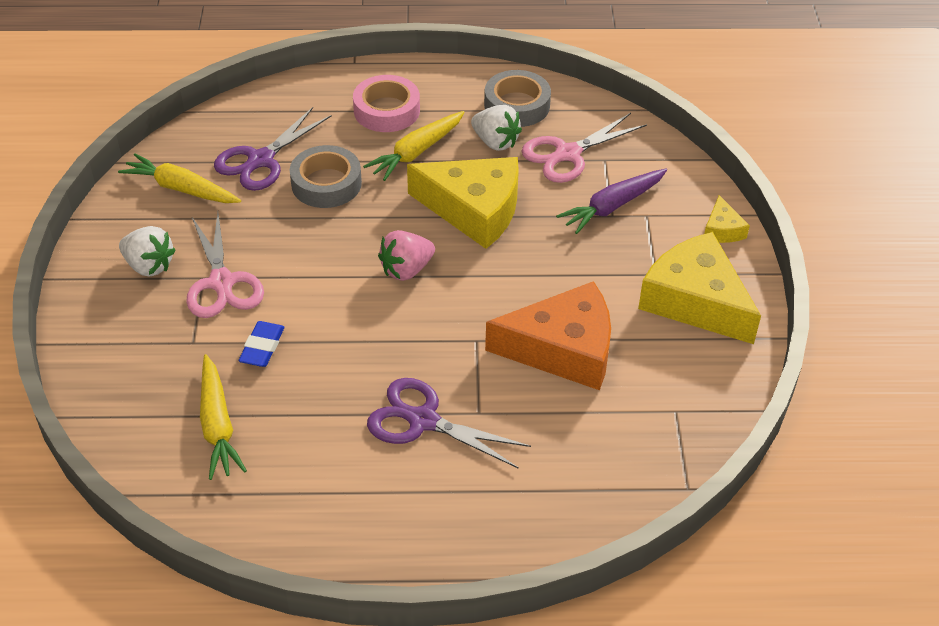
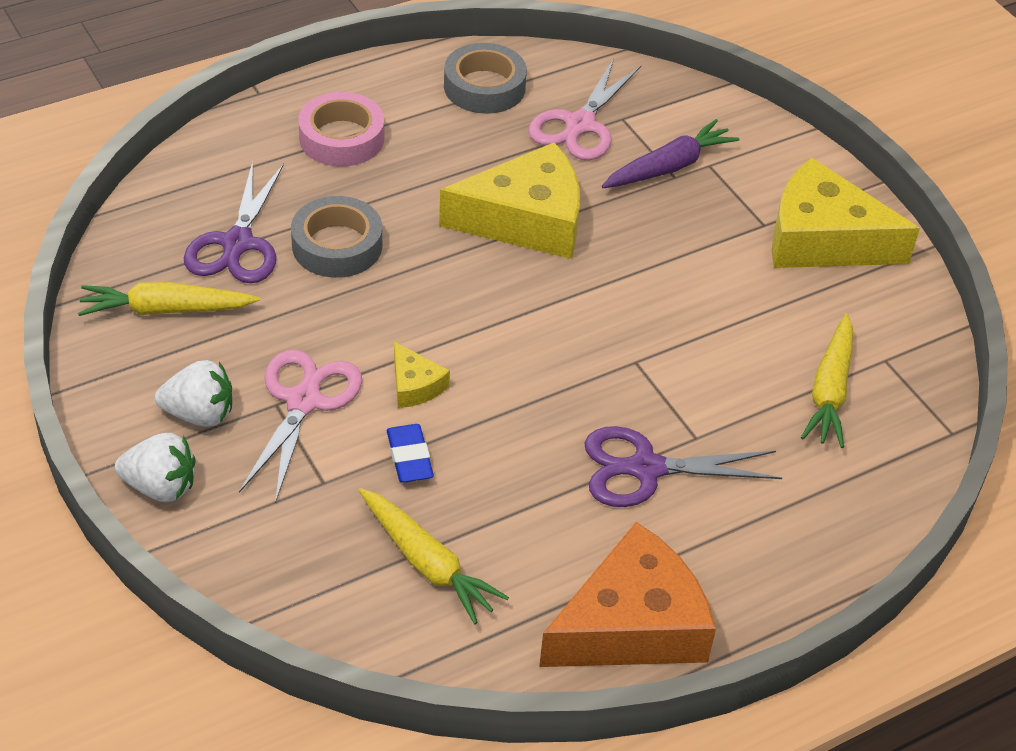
camera: 30 degrees left, 0 degrees up
(222, 282) = (303, 402): pink scissors -> pink scissors turned 120 degrees counterclockwise
(406, 270) = (503, 312): pink strawberry -> none
(416, 152) = (413, 175): yellow carrot -> yellow carrot (830, 390)
(495, 142) = (492, 136): white strawberry -> white strawberry (160, 487)
(563, 349) = (731, 338): orange cheese -> orange cheese (632, 624)
(612, 206) = (669, 167): purple carrot -> purple carrot turned 150 degrees counterclockwise
(722, 229) = (795, 155): yellow cheese -> yellow cheese (415, 385)

